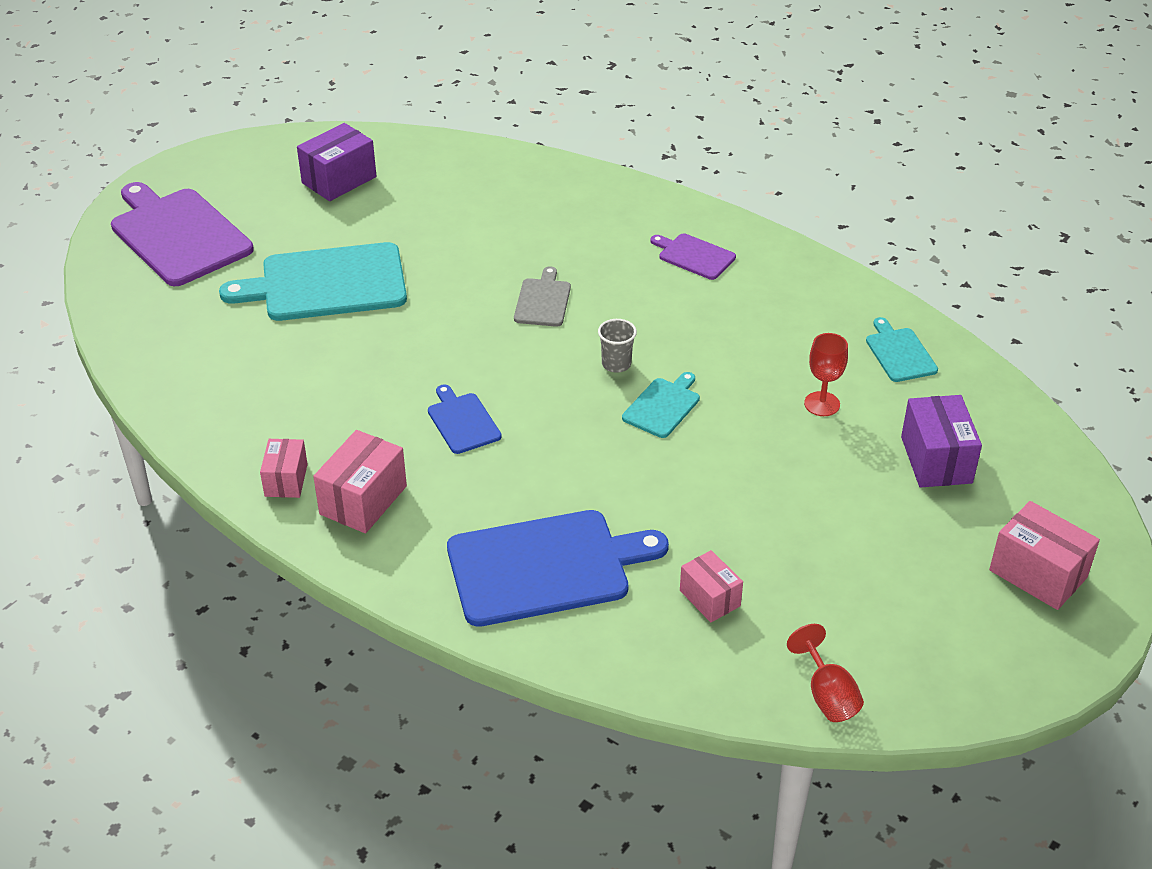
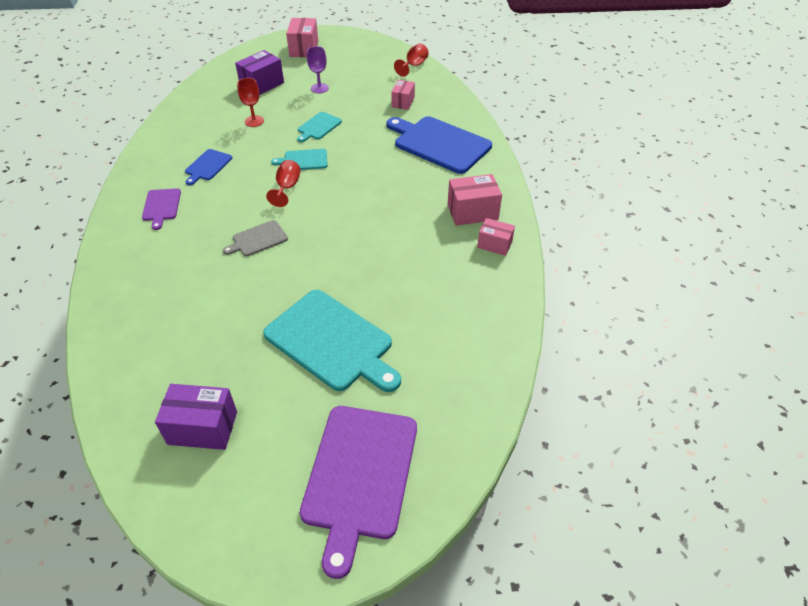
camera: 130 degrees left, 5 degrees up
(286, 480) = (494, 244): pink box -> pink box turned 60 degrees clockwise
(462, 421) = (385, 213): blue cutting board -> blue cutting board (207, 166)
(616, 364) = (287, 188): grey cup -> red goblet
(859, 520) = (319, 88): none -> purple goblet
(899, 353) = (193, 116): turquoise cutting board -> turquoise cutting board (318, 127)

